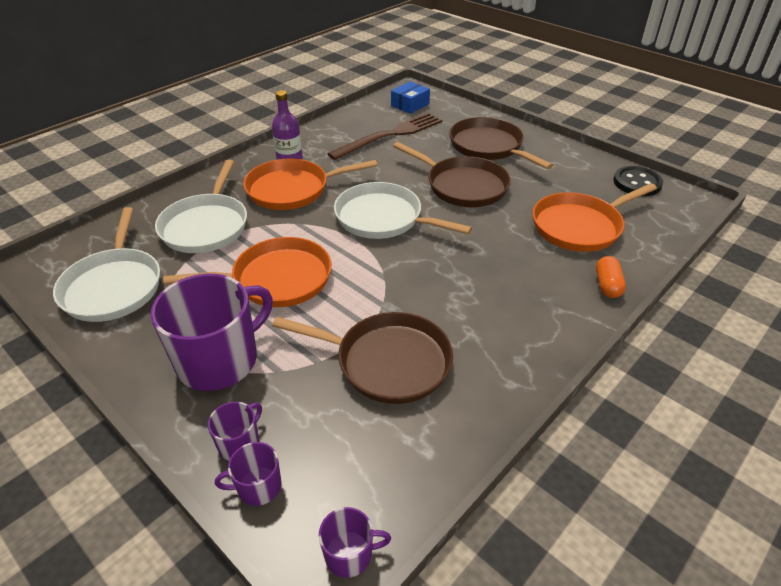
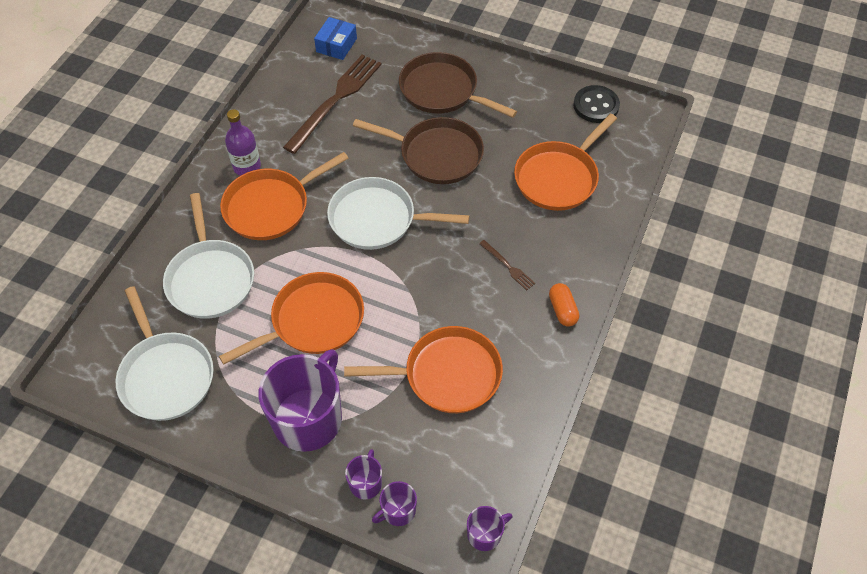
camera: 20 degrees left, 15 degrees up
(388, 362) = (447, 374): brown pan -> orange pan
(498, 283) = (508, 266): none -> brown fork
(607, 285) = (598, 240): orange capsule -> orange capsule (562, 310)

